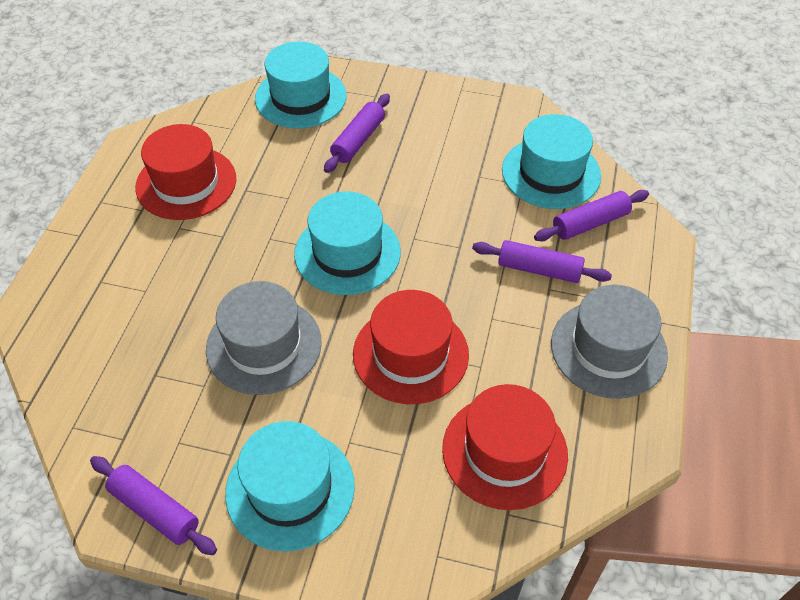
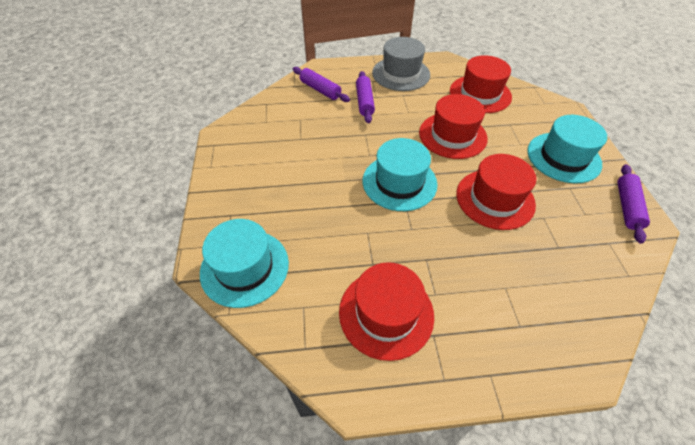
camera: 110 degrees left, 0 degrees up
(264, 345) = (495, 199): grey hat -> red hat
(358, 140) = (287, 209): purple rolling pin -> none
(551, 173) = (285, 110): turquoise hat -> none

